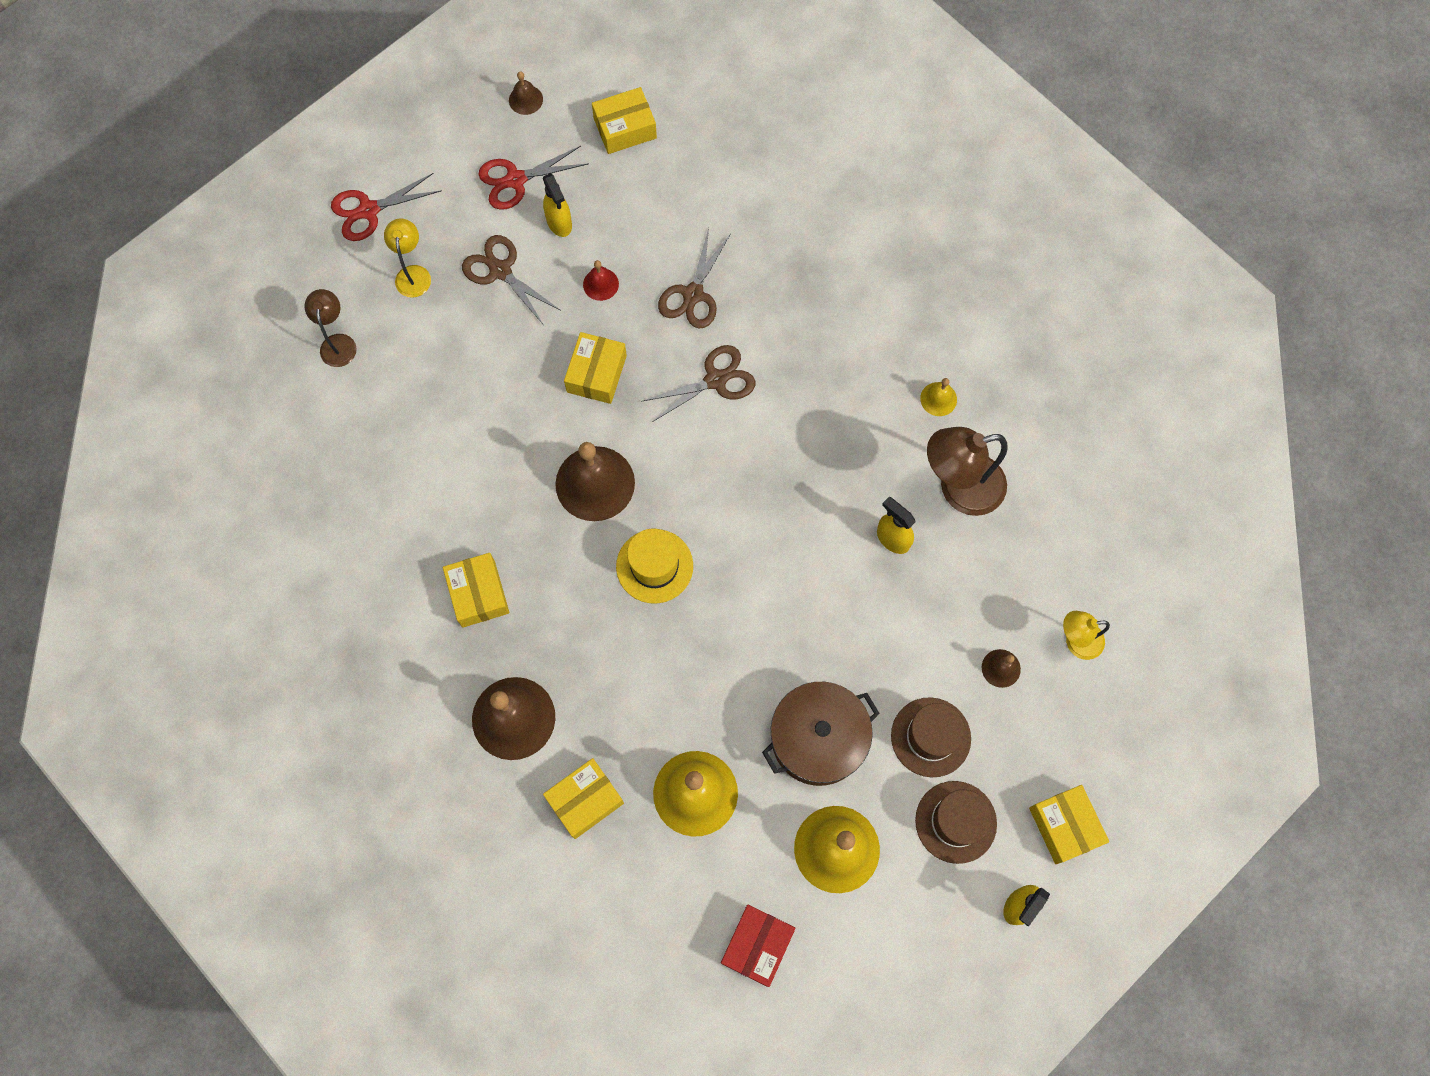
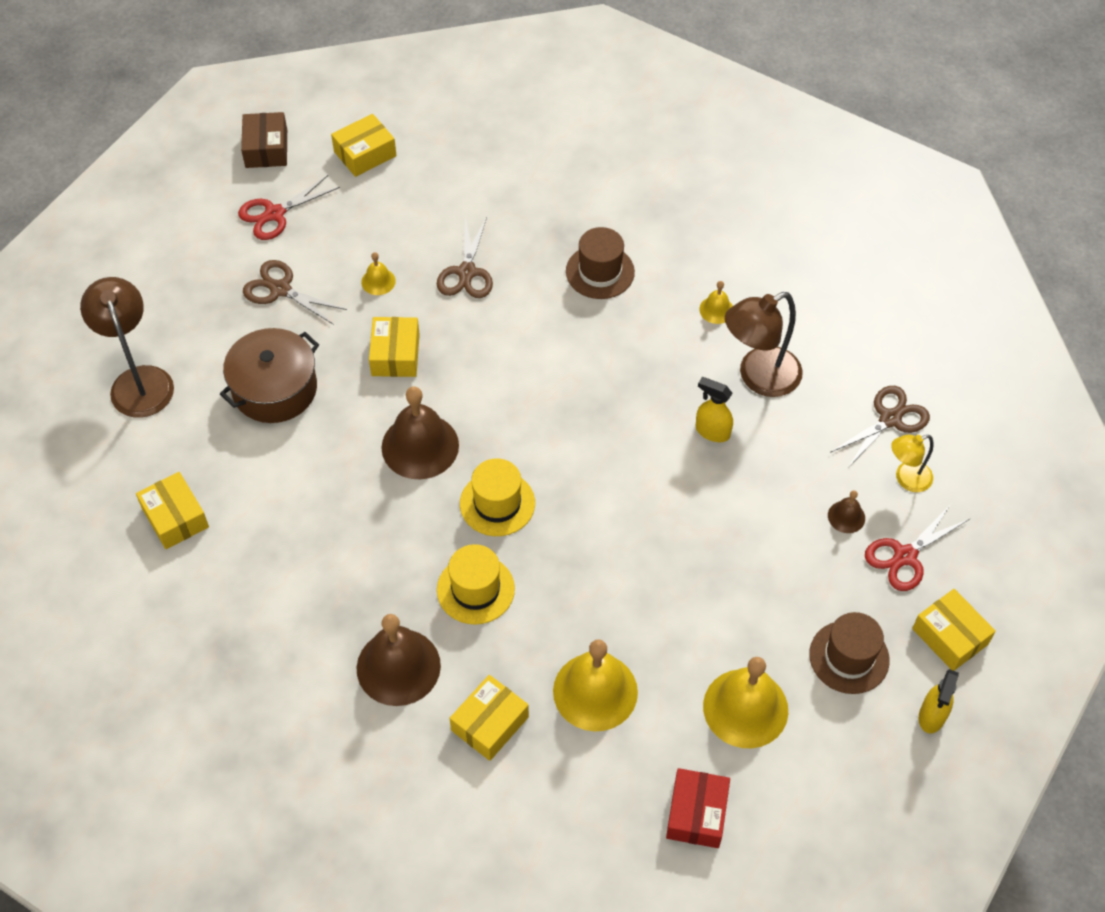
camera: 15 degrees left, 15 degrees down
(338, 343) = (139, 380): brown lamp -> brown lamp, size x1.75
(369, 210) = (141, 266): red scissors -> red scissors (905, 556)
(413, 274) = (197, 309): yellow lamp -> none
(478, 594) = (334, 565): yellow box -> yellow box (175, 517)
(525, 99) = (266, 149): brown bell -> brown box
(559, 223) = (325, 240): yellow spray bottle -> none
(601, 284) = (378, 281): red bell -> yellow bell
(608, 654) = (475, 589): none -> yellow hat
(715, 380) = (508, 337): brown scissors -> brown scissors (890, 419)
(818, 739) = (697, 616): brown pot -> brown pot (275, 389)
(930, 737) = (801, 590): brown hat -> brown hat (600, 272)

